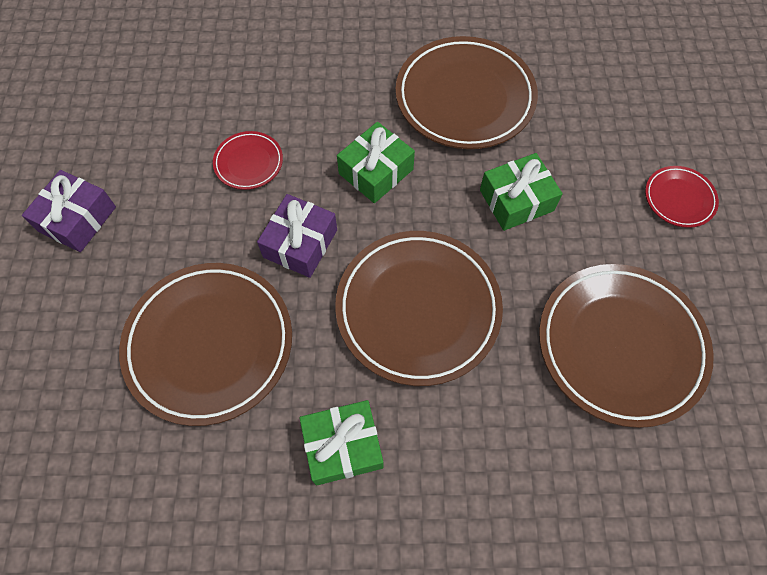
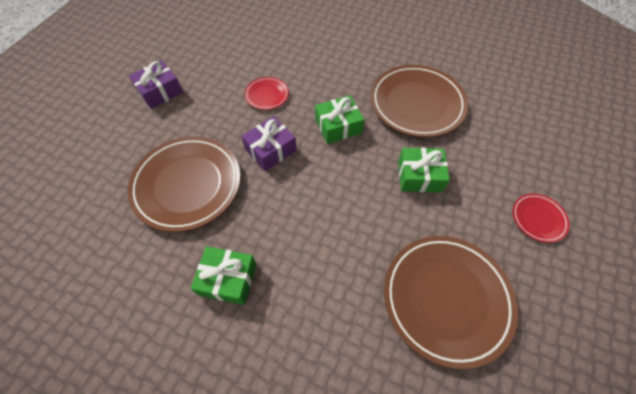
camera: 25 degrees right, 5 degrees down
(418, 309) = (320, 216): brown plate -> none

